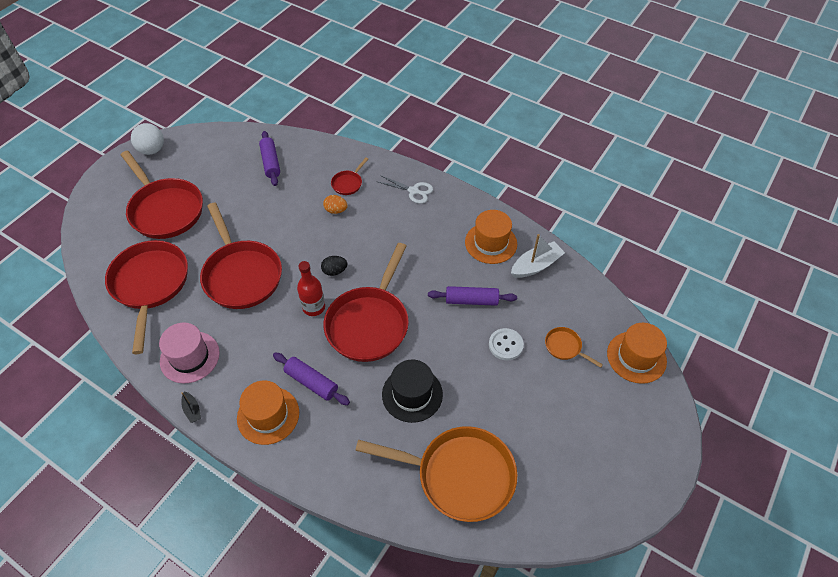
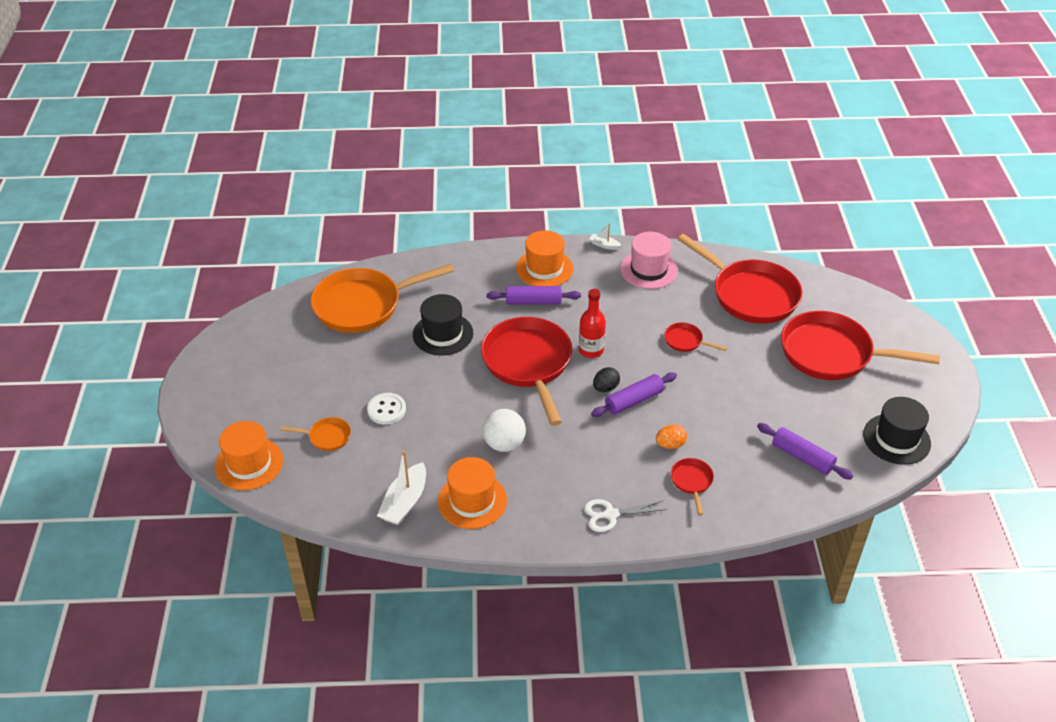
camera: 145 degrees right, 10 degrees down
(152, 150) = (939, 399): white ball -> white ball (504, 444)
(192, 410) = (604, 245): black boat -> white boat
(207, 144) = (896, 439): none -> black hat
(241, 275) = (686, 341): red pan -> red pan, size x0.43
(471, 300) = (448, 431): purple rolling pin -> purple rolling pin (633, 401)

